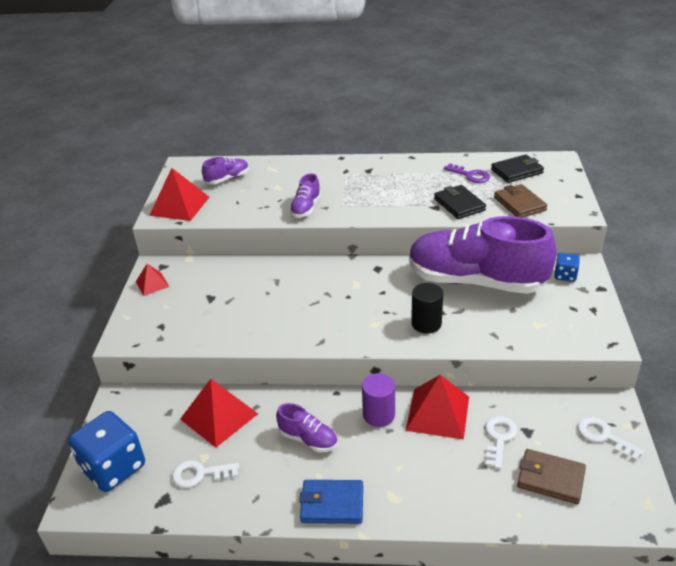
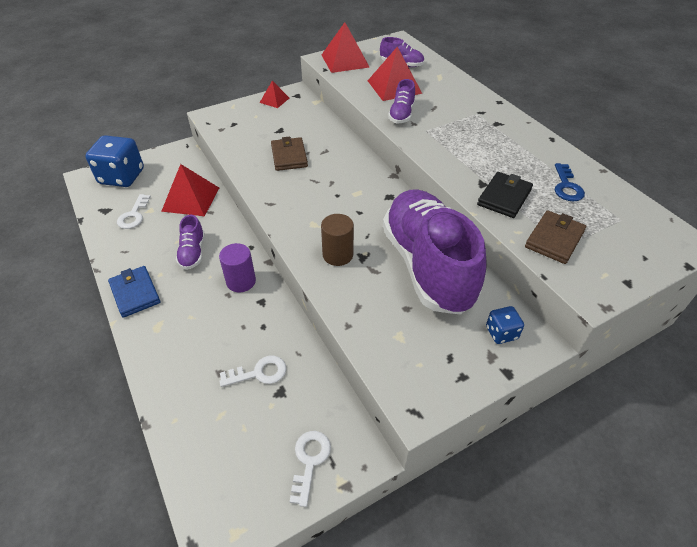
camera: 55 degrees right, 10 degrees up
(200, 474) = (133, 215): white key -> white key turned 135 degrees counterclockwise
(306, 208) = (401, 114): purple shoe -> purple shoe turned 60 degrees counterclockwise
(426, 323) = (338, 255): black cylinder -> brown cylinder
(437, 413) = (265, 318): red pyramid -> red pyramid (394, 87)
(470, 175) = (566, 186): purple key -> blue key
(516, 171) = (617, 217): black wallet -> none
(550, 478) = (228, 431): brown wallet -> brown wallet (289, 156)

